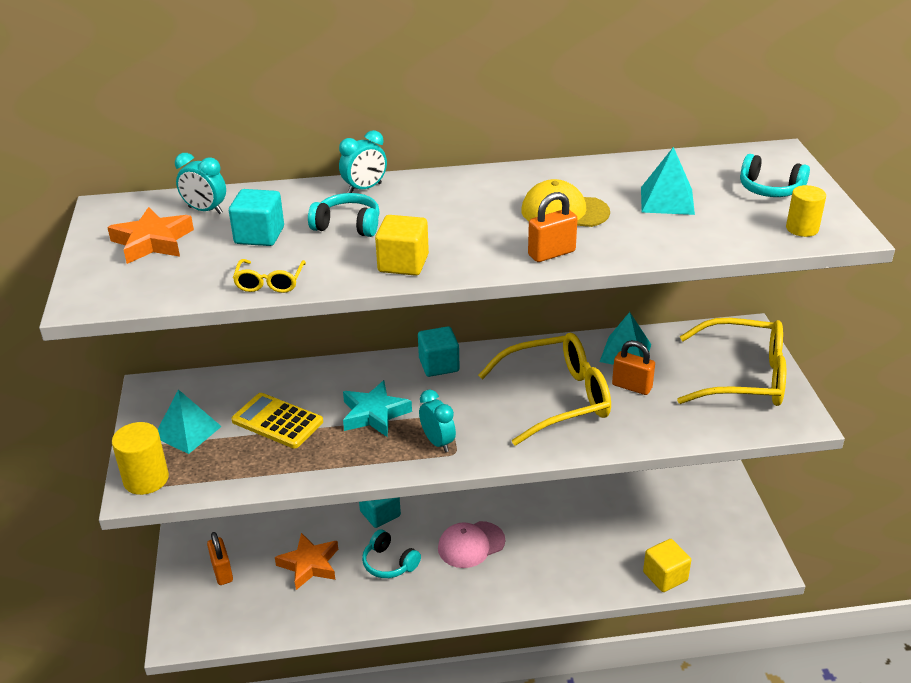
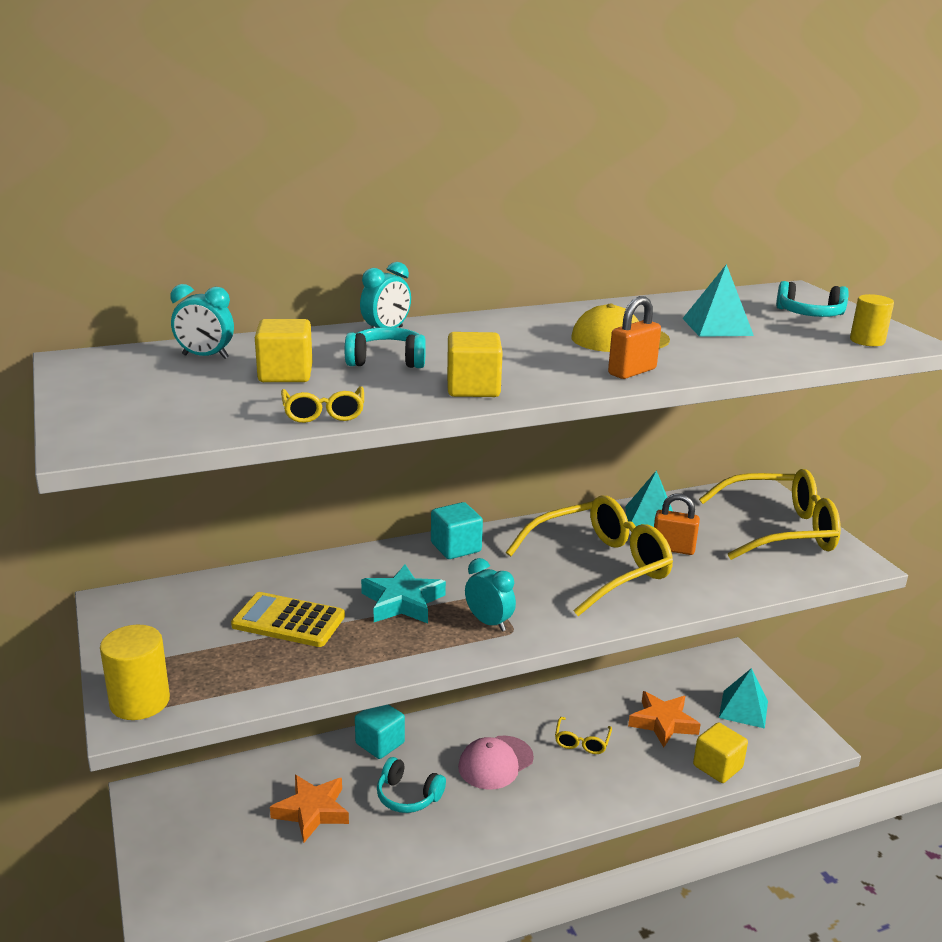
camera: 15 degrees left, 10 degrees down
(152, 242) = (153, 386): orange star -> orange star (663, 723)
(187, 431) = (178, 643): turquoise pyramid -> turquoise pyramid (743, 709)
(222, 572) = (204, 835): orange padlock -> none
(259, 235) = (285, 374): turquoise cube -> yellow cube
(552, 536) = (581, 742): none -> yellow glasses

